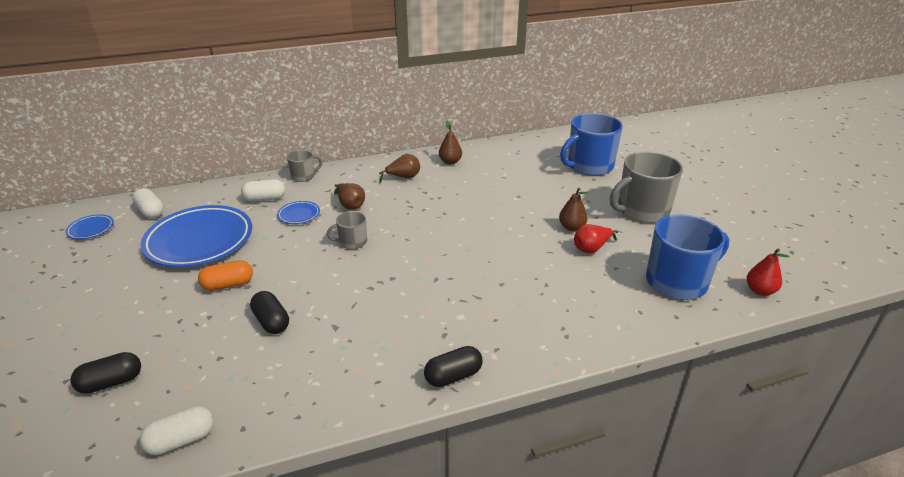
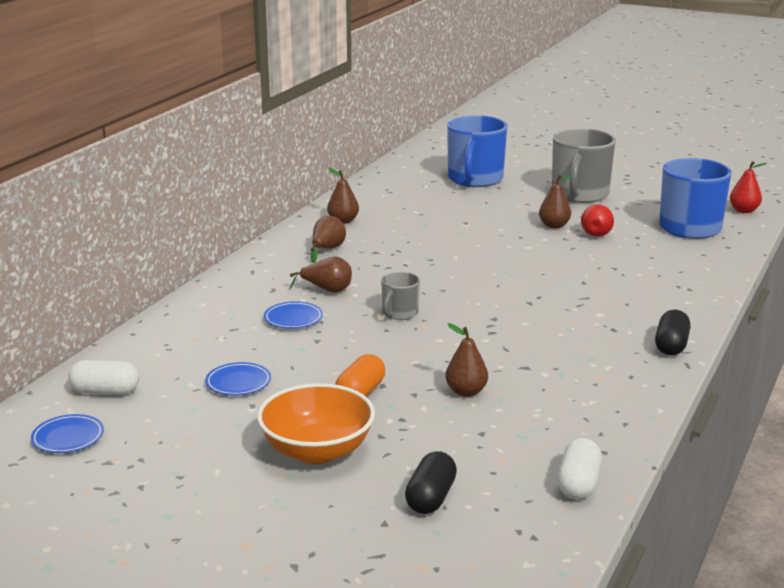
camera: 45 degrees left, 10 degrees down
(139, 308) = (317, 451): none -> orange bowl
(199, 241) = (238, 383): blue plate -> blue plate, size x0.42
(265, 199) = (219, 324): white capsule -> none
(271, 321) = (466, 392): black capsule -> brown pear
(304, 176) = (214, 290): grey mug -> none

